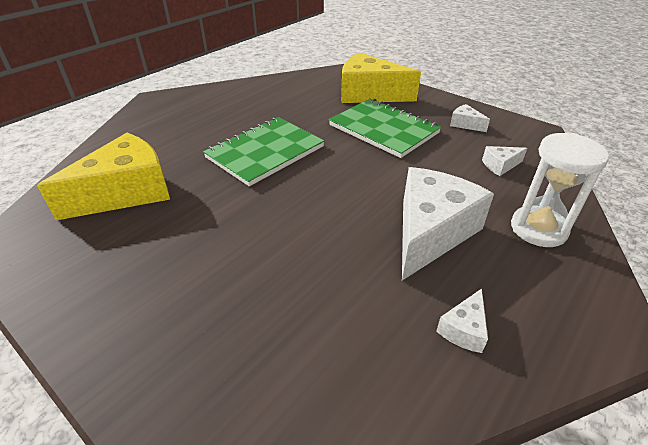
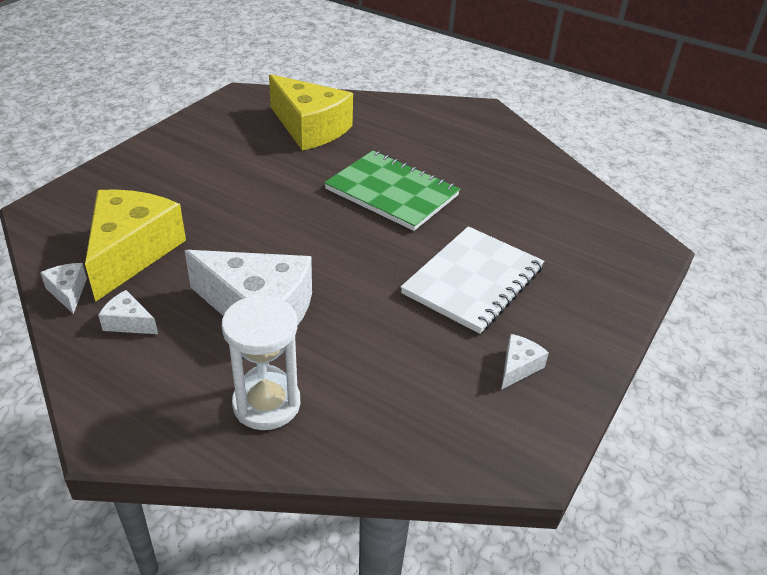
camera: 80 degrees right, 0 degrees up
(369, 94) = (577, 268): yellow cheese -> yellow cheese (131, 252)
(383, 129) = (473, 281): green notebook -> white notebook
(500, 165) = (405, 390): white cheese -> white cheese (68, 292)

